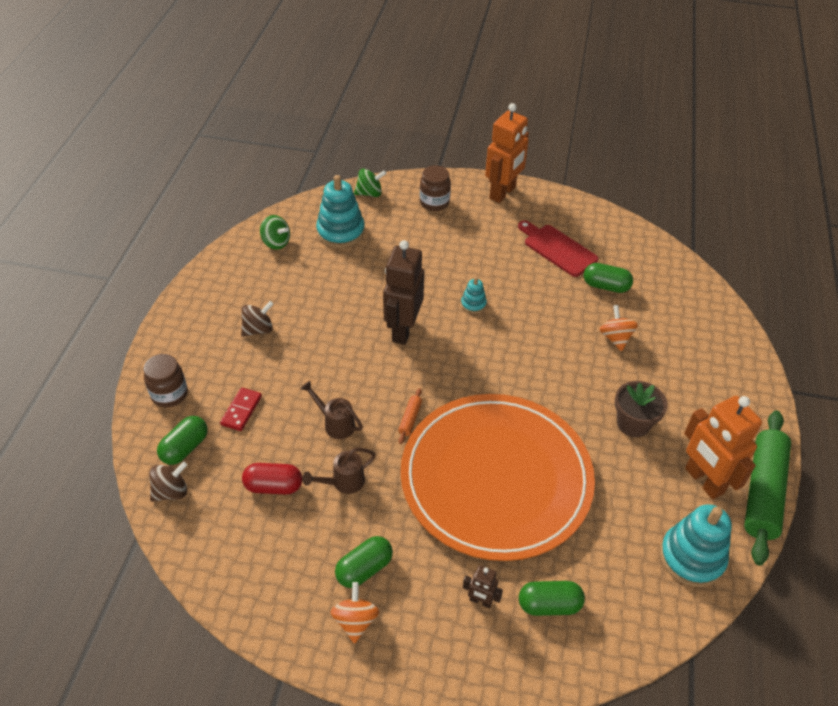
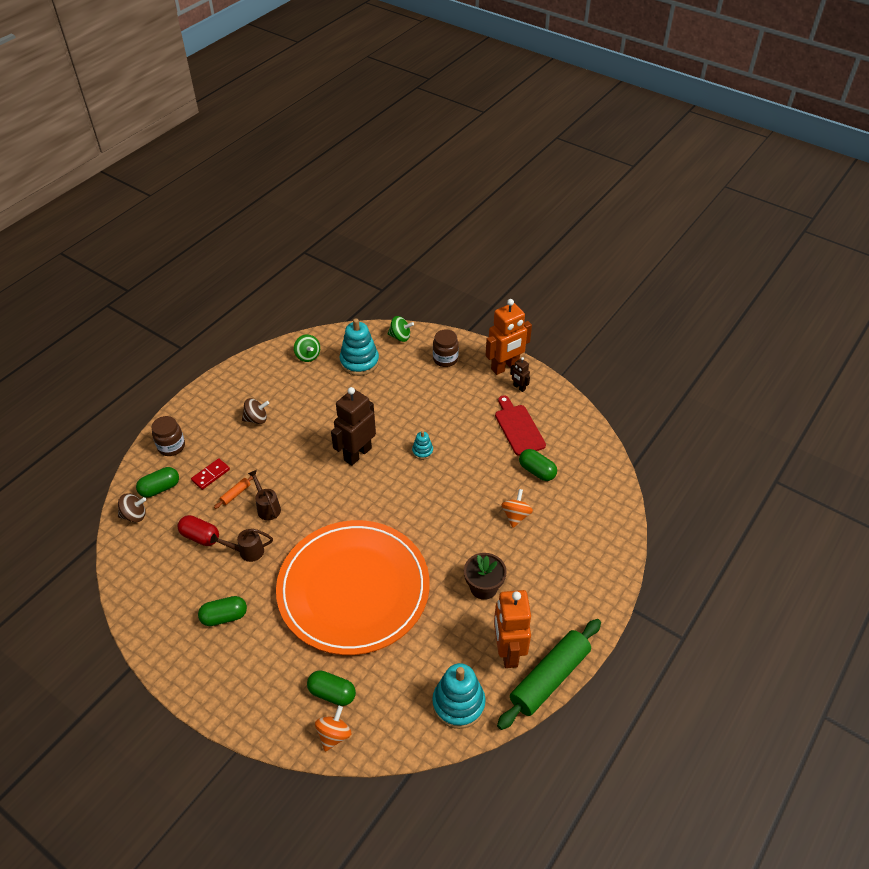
camera: 25 degrees right, 0 degrees up
(355, 620) = (198, 649): orange spinning top -> orange spinning top (334, 735)
(410, 419) = (320, 523): orange rolling pin -> orange rolling pin (235, 494)
(480, 601) = (287, 671): brown robot -> brown robot (519, 387)

